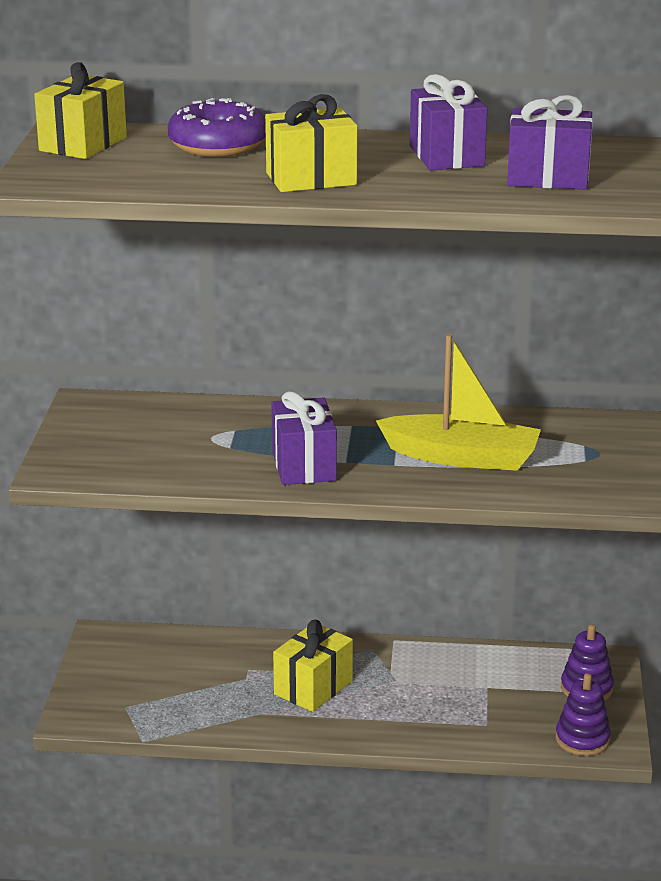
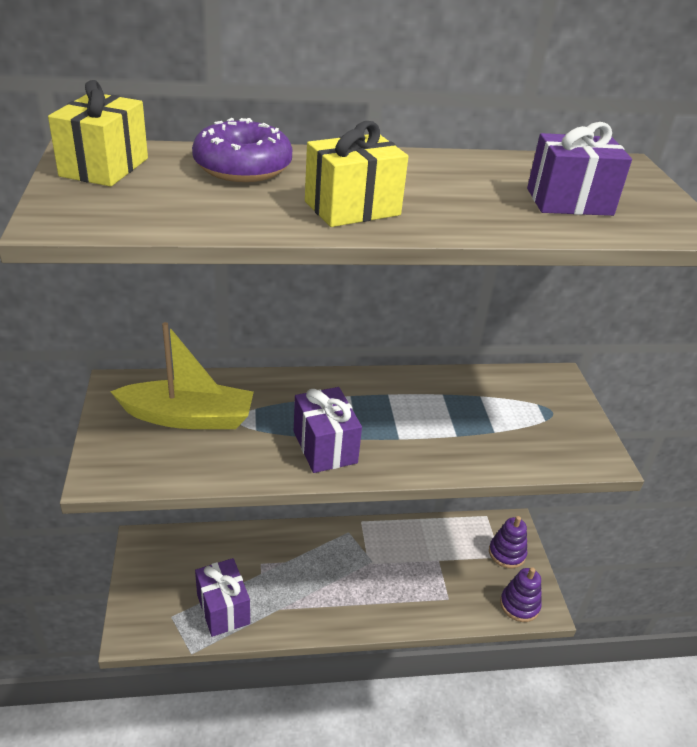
camera: 15 degrees left, 10 degrees up
(313, 688) = (314, 577): yellow gift -> none
(446, 156) = (462, 177): purple gift -> purple gift (223, 609)
(462, 457) = (450, 425): yellow boat -> yellow boat (188, 417)

